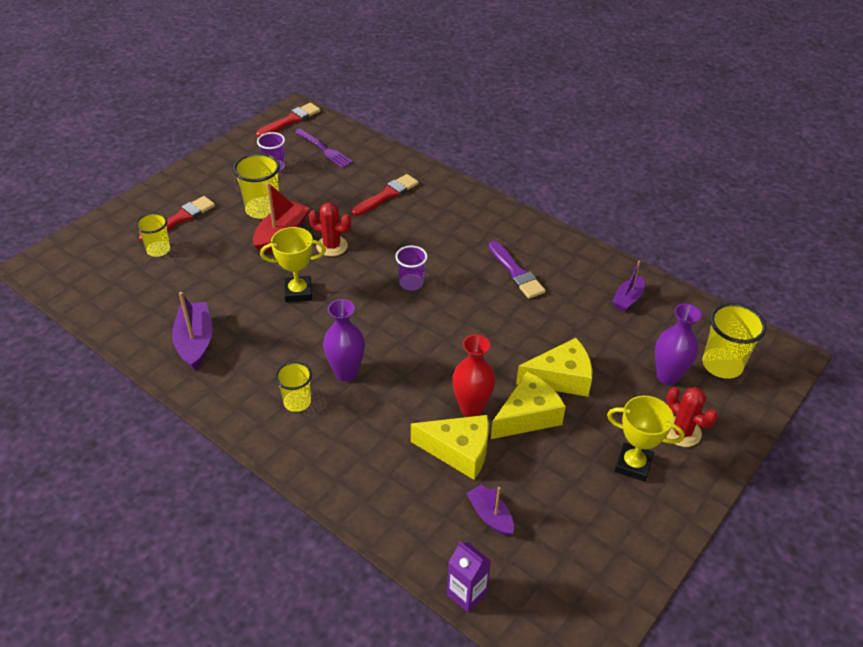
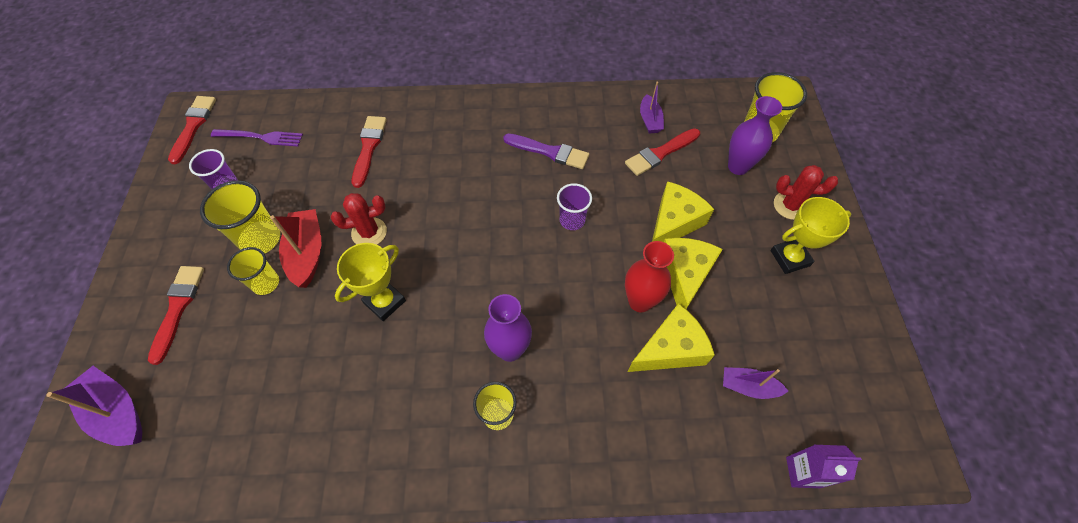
camera: 40 degrees left, 15 degrees up
(158, 250) = (188, 361): yellow cup -> yellow cup (266, 283)
(195, 342) = (336, 432): purple boat -> purple boat (116, 412)
(411, 283) = (477, 220): purple cup -> purple cup (572, 220)
(608, 326) = (660, 153): none -> red brush

